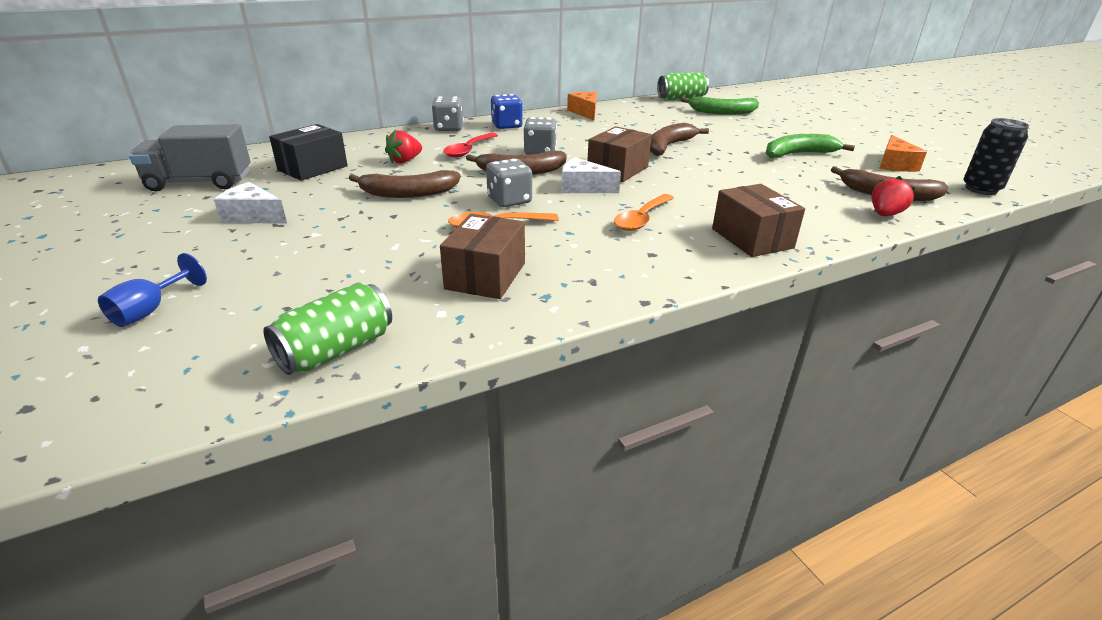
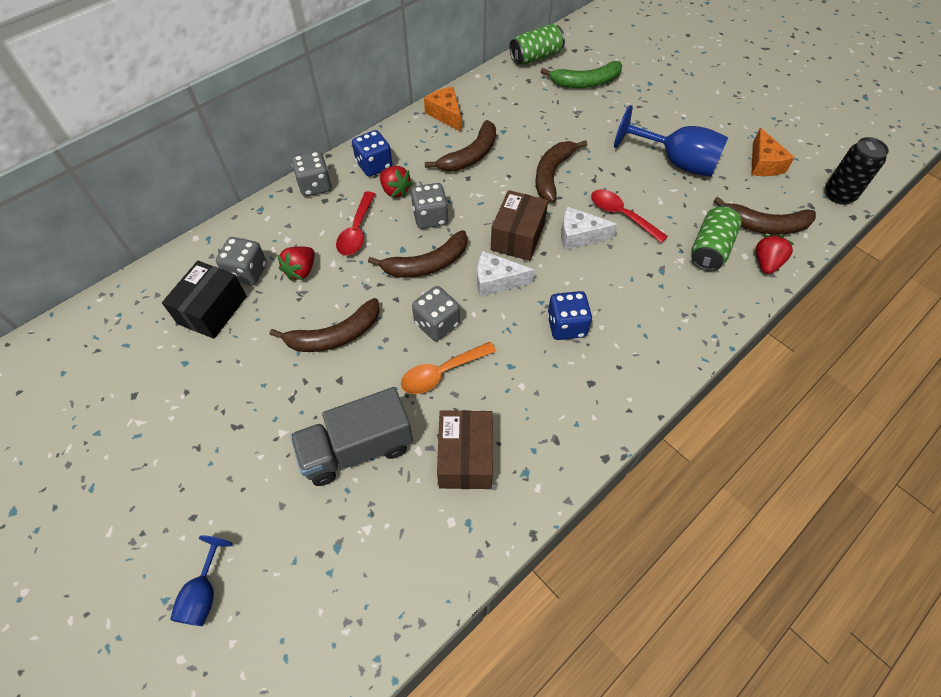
camera: 15 degrees left, 25 degrees up
(200, 182) = (109, 370): grey truck -> grey truck (357, 449)
(253, 216) = (204, 419): white cheese -> white cheese (579, 236)
(336, 350) = (391, 597): green can -> green can (710, 249)
(358, 156) = (247, 272): none -> grey dice
(517, 137) = (395, 190): none -> red strawberry
(595, 130) = (470, 156): none -> brown banana
(641, 219) = (566, 326): orange spoon -> blue dice
(729, 172) = (621, 215): none -> red spoon
(752, 238) = (666, 334): brown box -> none
(798, 154) = (676, 162): green banana -> blue goblet

